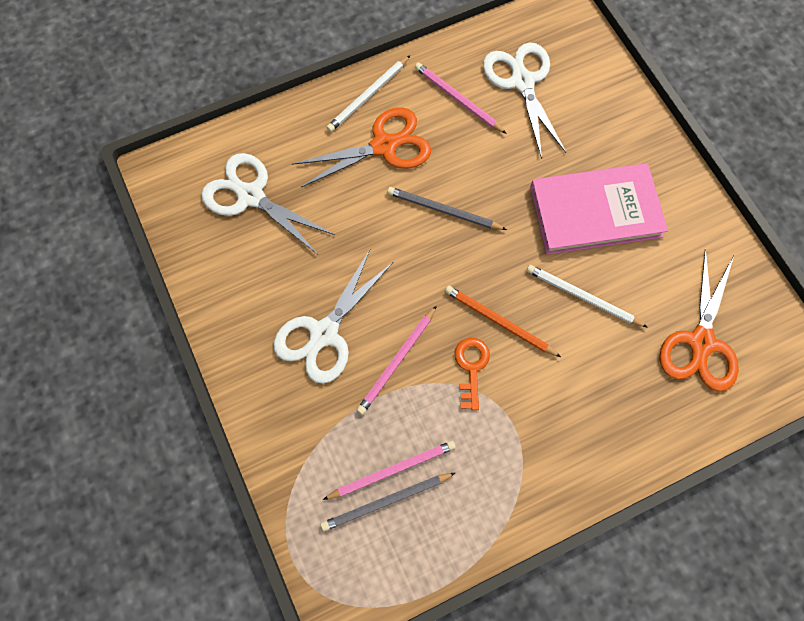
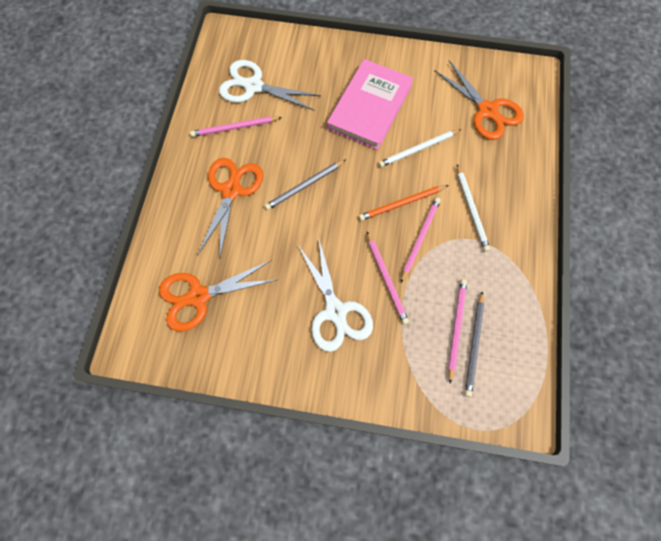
camera: 55 degrees left, 0 degrees up
(250, 196) = (198, 296): white scissors -> orange scissors
(368, 96) = (187, 176): white pencil -> white pencil (471, 209)
(471, 367) = (420, 238): orange key -> pink pencil

